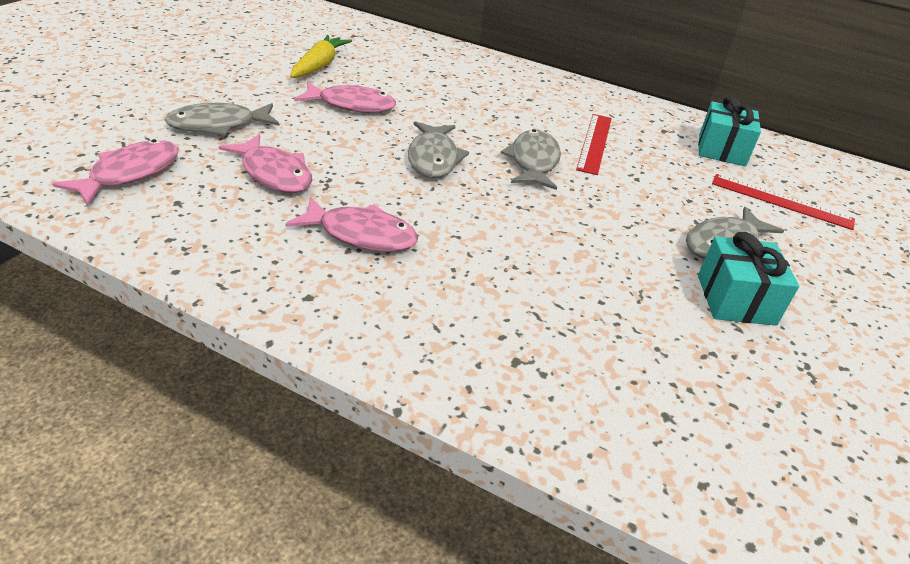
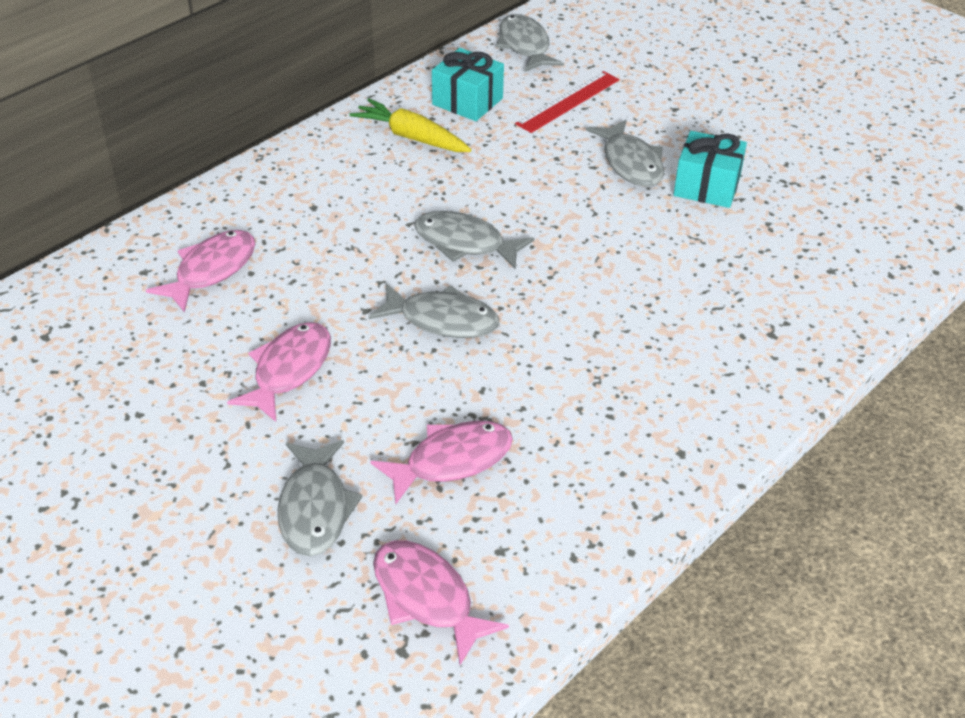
camera: 70 degrees left, 5 degrees up
(319, 66) = (150, 388): yellow carrot -> yellow carrot (412, 137)
(361, 234) = (585, 402): pink fish -> pink fish (211, 270)
(594, 143) = (433, 186): red ruler -> none
(837, 173) = (525, 46): none -> grey fish

